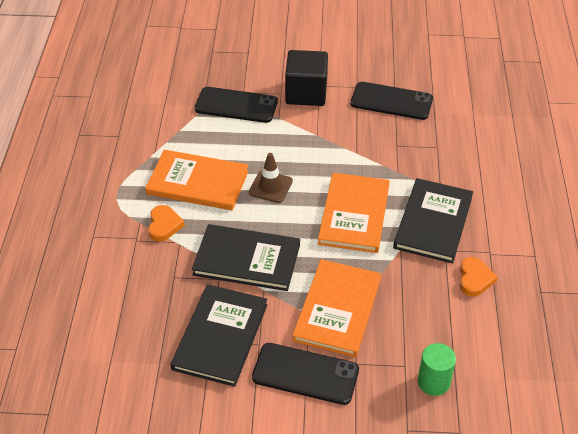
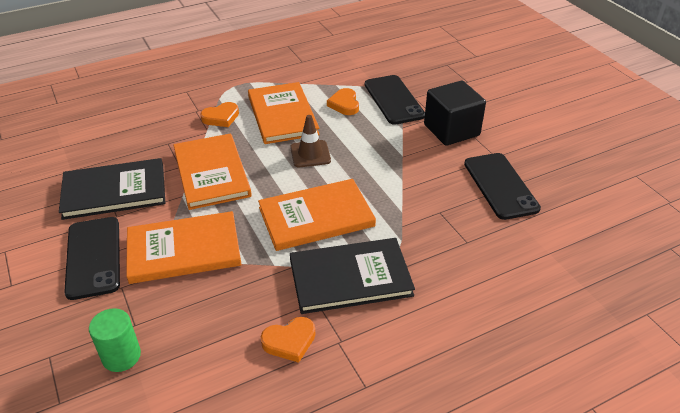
camera: 60 degrees right, 5 degrees down
(216, 137) = (344, 104): none -> orange heart
(247, 259) = (211, 173): black book -> orange book

